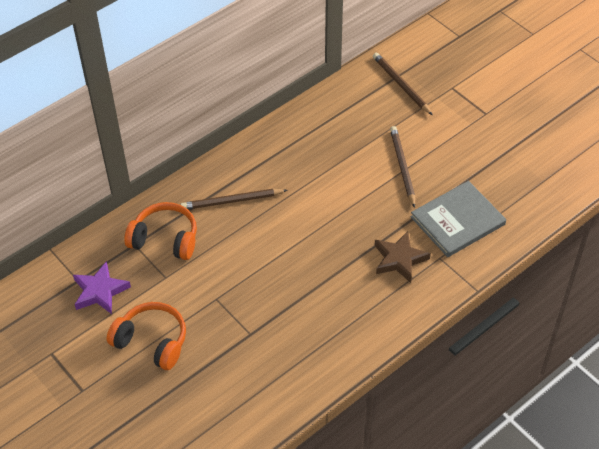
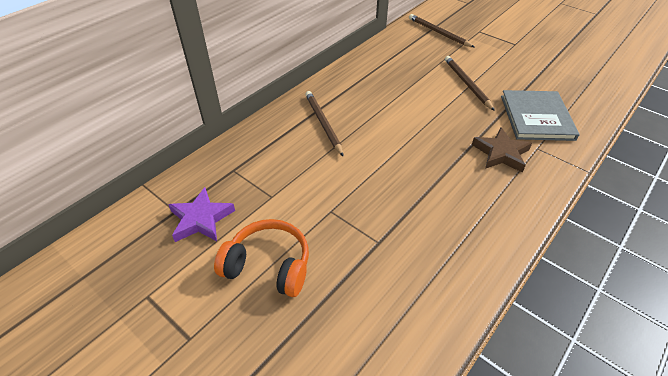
camera: 10 degrees left, 5 degrees down
(165, 239) = (264, 162): orange headphones -> none
(232, 201) = (323, 124): brown pencil -> brown pencil turned 90 degrees clockwise
(457, 221) = (536, 117): grey book -> grey book turned 45 degrees counterclockwise

